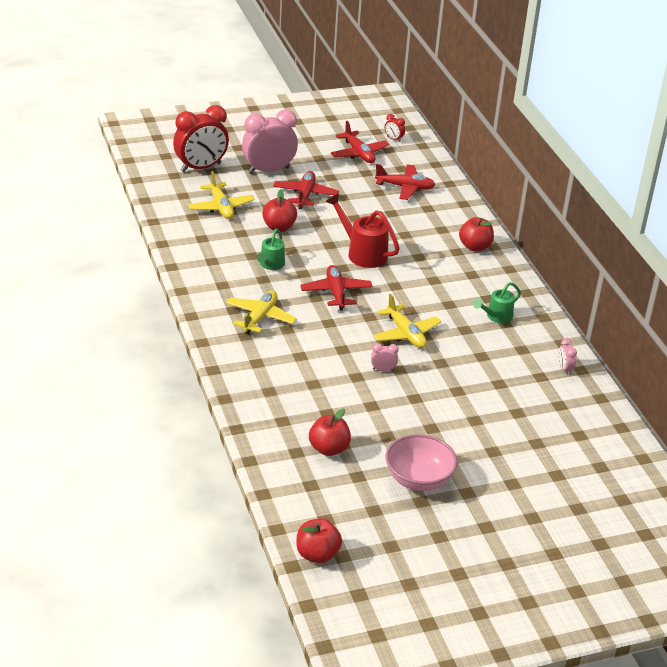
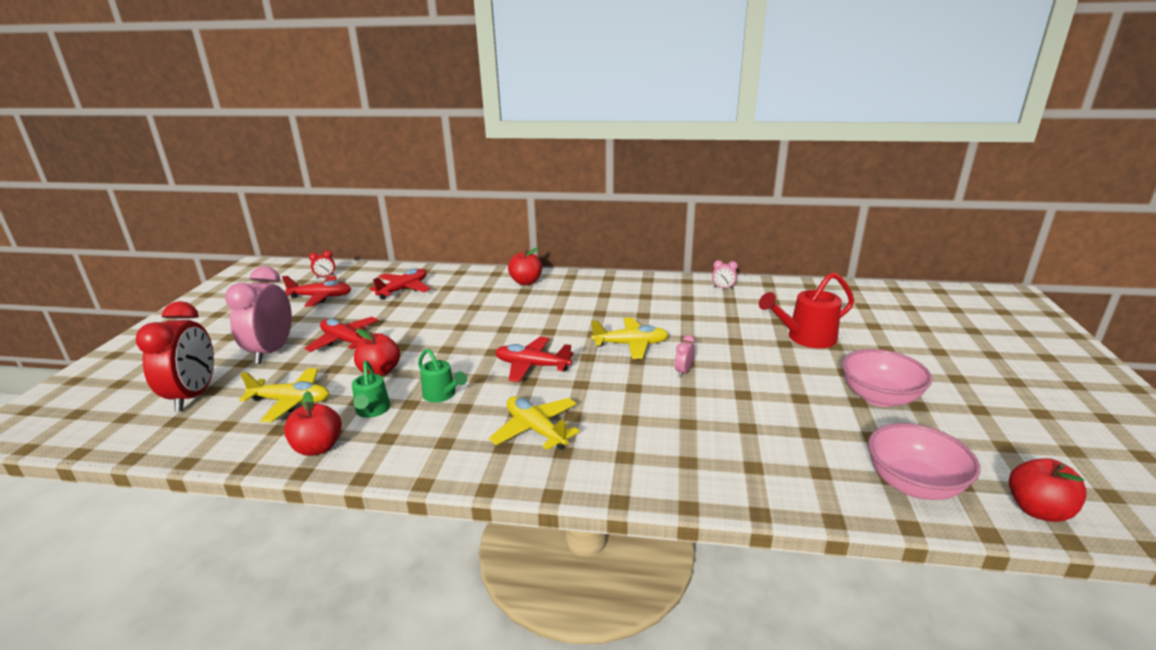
camera: 60 degrees left, 10 degrees down
(309, 496) = (913, 484): none -> pink bowl
(329, 449) = (817, 444): red apple -> red apple (318, 447)
(362, 253) = (479, 334): red watering can -> red watering can (805, 338)
(496, 316) = (633, 297): green watering can -> green watering can (372, 411)

